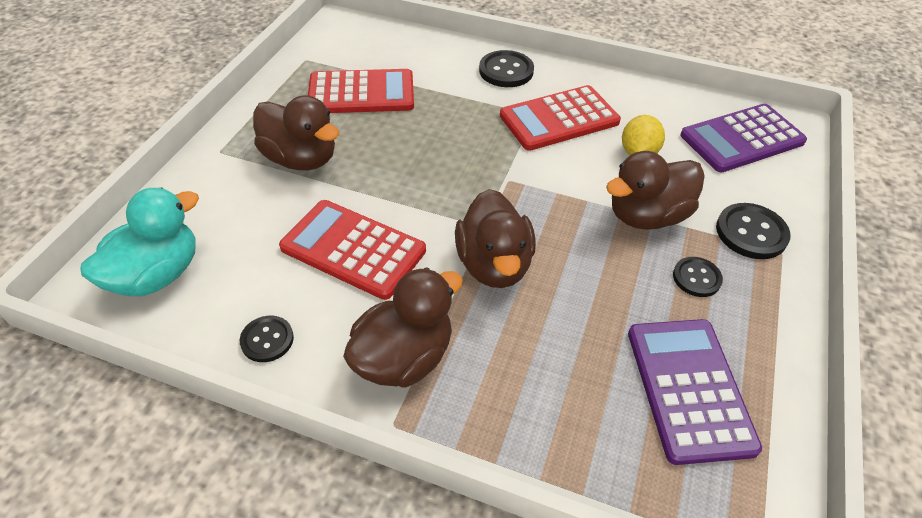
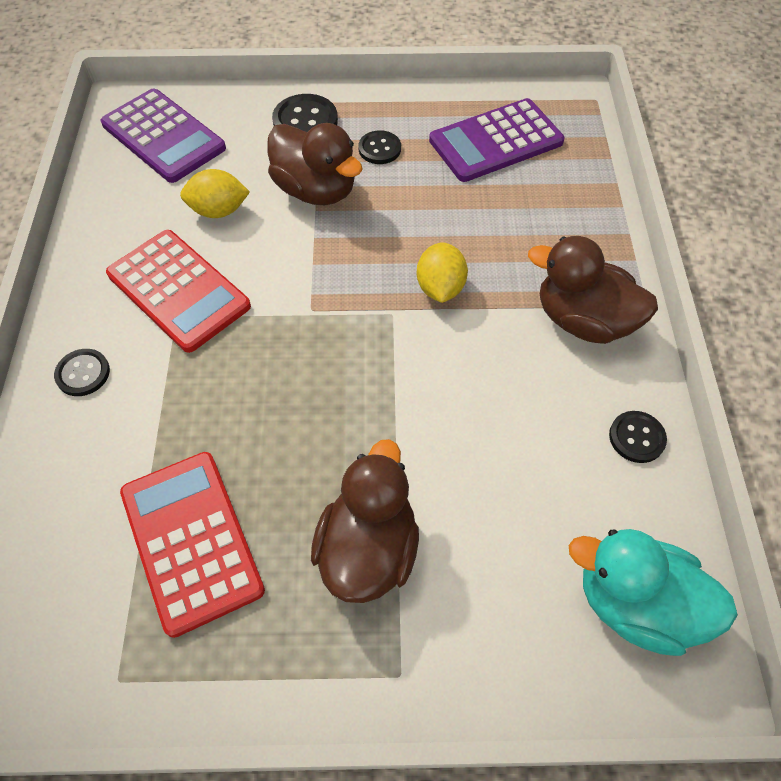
camera: 110 degrees left, 10 degrees up
(353, 249) = (486, 415): red calculator -> none
(494, 264) = (440, 288): brown duck -> yellow lemon
(506, 71) = (83, 373): black button -> black button, size x0.64

